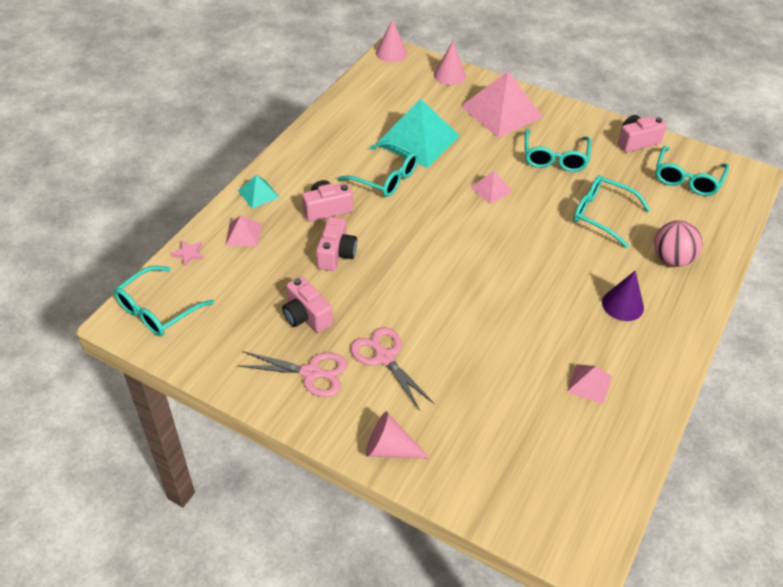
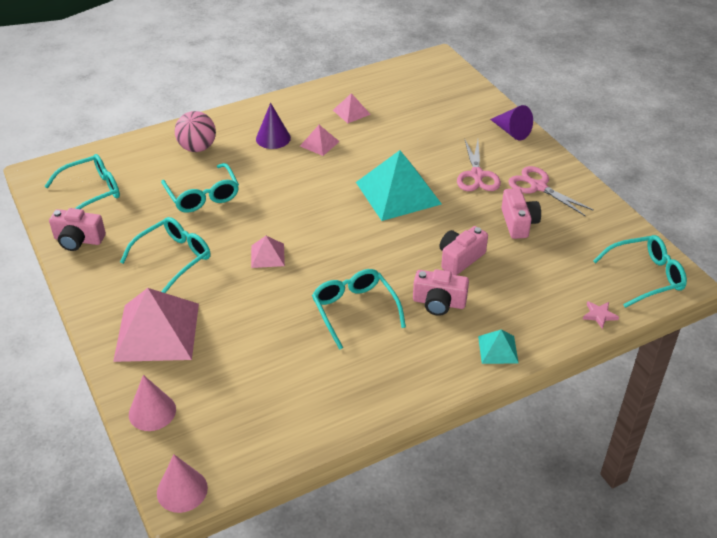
camera: 145 degrees left, 5 degrees down
(243, 234) = (536, 312): pink pyramid -> pink pyramid (319, 143)
(389, 448) = (511, 131): pink cone -> purple cone
(417, 140) = (282, 338): turquoise pyramid -> turquoise pyramid (398, 193)

